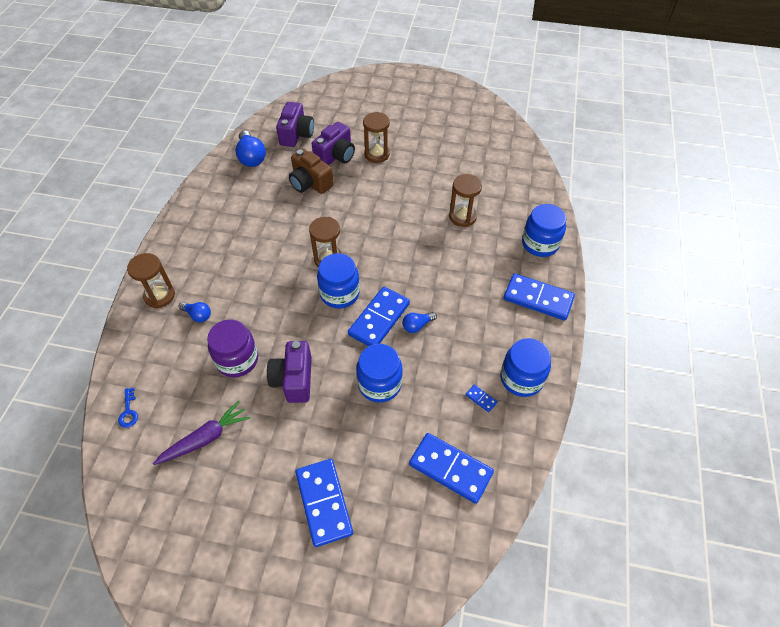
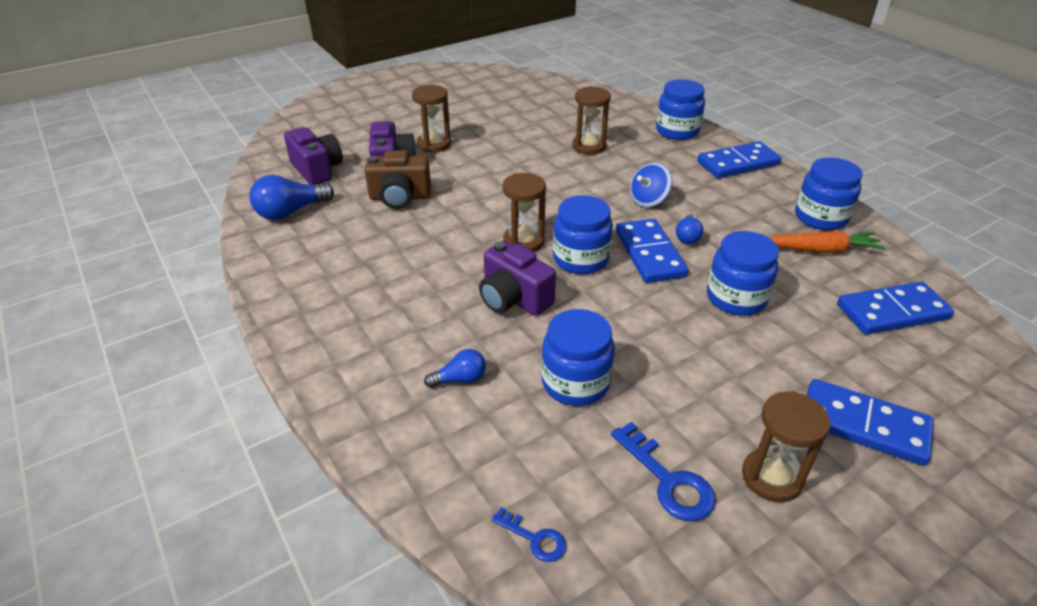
camera: 45 degrees left, 15 degrees down
(159, 296) = (377, 396): brown hourglass -> brown hourglass (771, 477)
(205, 438) = (667, 479): purple carrot -> blue key
(237, 360) = (575, 383): purple jar -> blue jar
(251, 157) = (290, 212): blue light bulb -> blue light bulb turned 120 degrees clockwise
(293, 379) = (660, 354): purple camera -> purple camera (513, 299)
(435, 283) = (648, 200): none -> blue spinning top
(481, 399) = (821, 250): blue domino -> orange carrot

